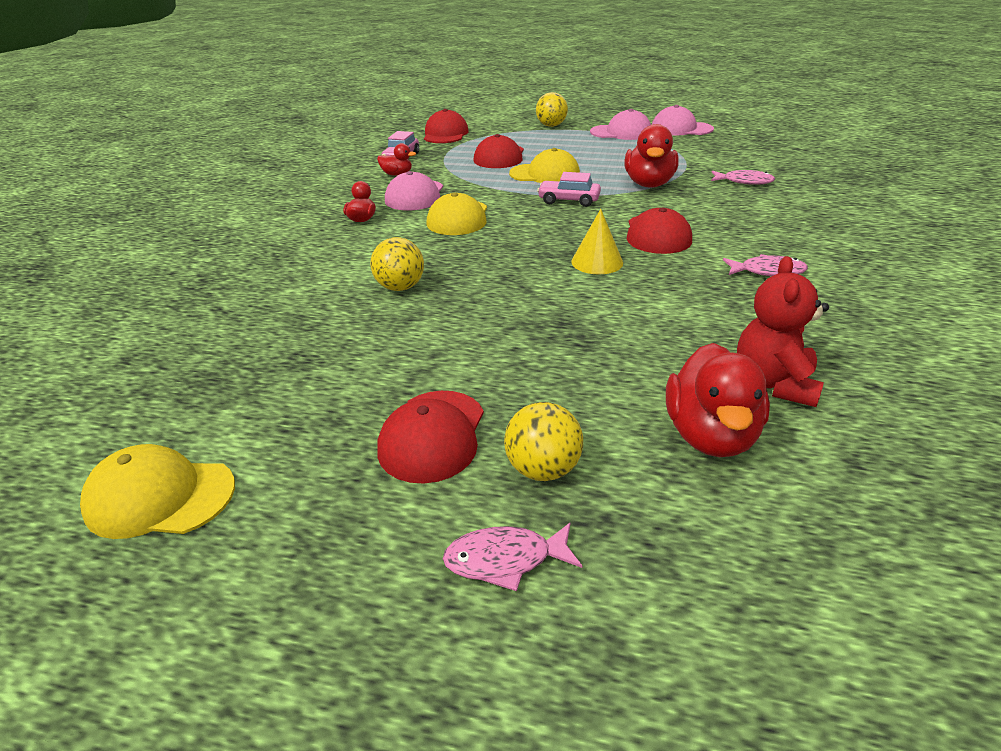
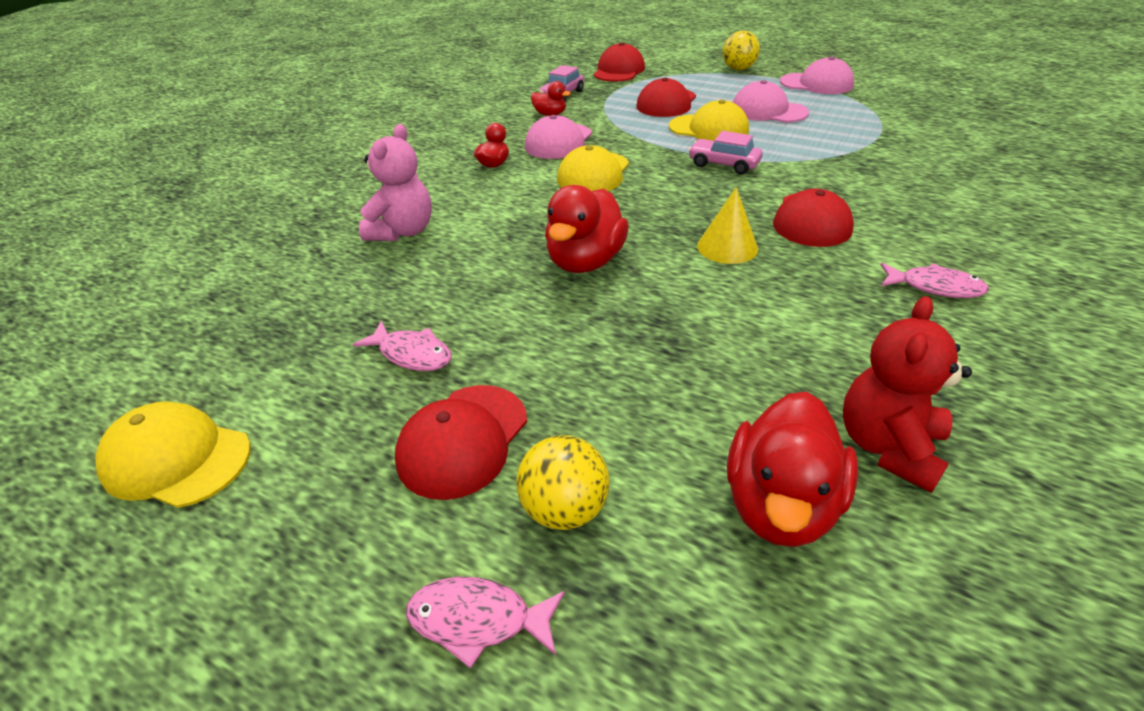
camera: 15 degrees right, 5 degrees up
(299, 283) = (403, 231): none -> pink teddy bear
(400, 287) = (501, 250): yellow ball -> none
(649, 184) = (826, 153): red duck -> red duck (585, 262)
(681, 129) = (891, 84): pink cap -> pink cap (768, 111)
(744, 181) = (947, 161): pink fish -> pink fish (412, 354)

